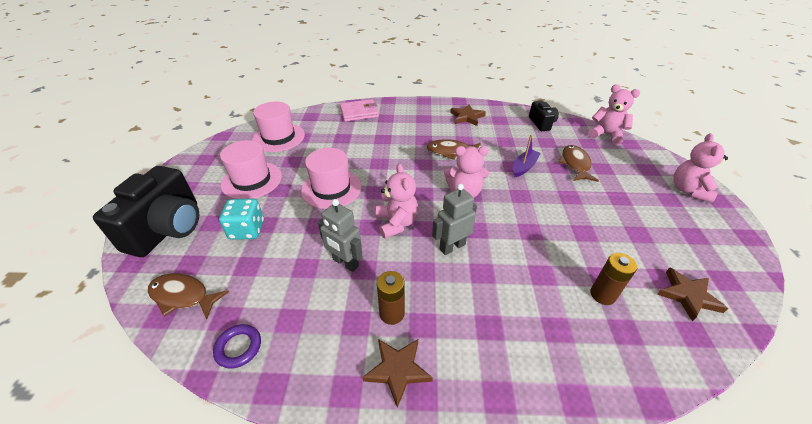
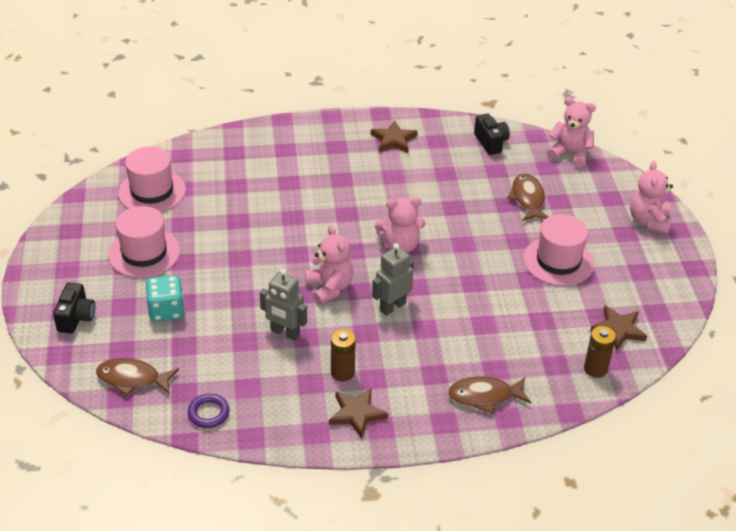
camera: 10 degrees left, 0 degrees up
(168, 229) = (76, 318): black camera -> black camera, size x0.51
(331, 188) = (244, 255): pink hat -> pink hat (558, 261)
(359, 112) = (247, 144): pink wallet -> none
(451, 152) = (378, 194): brown fish -> brown fish (485, 396)
(524, 167) = (467, 207): purple boat -> none
(602, 295) = (540, 337): brown battery -> brown battery (595, 369)

